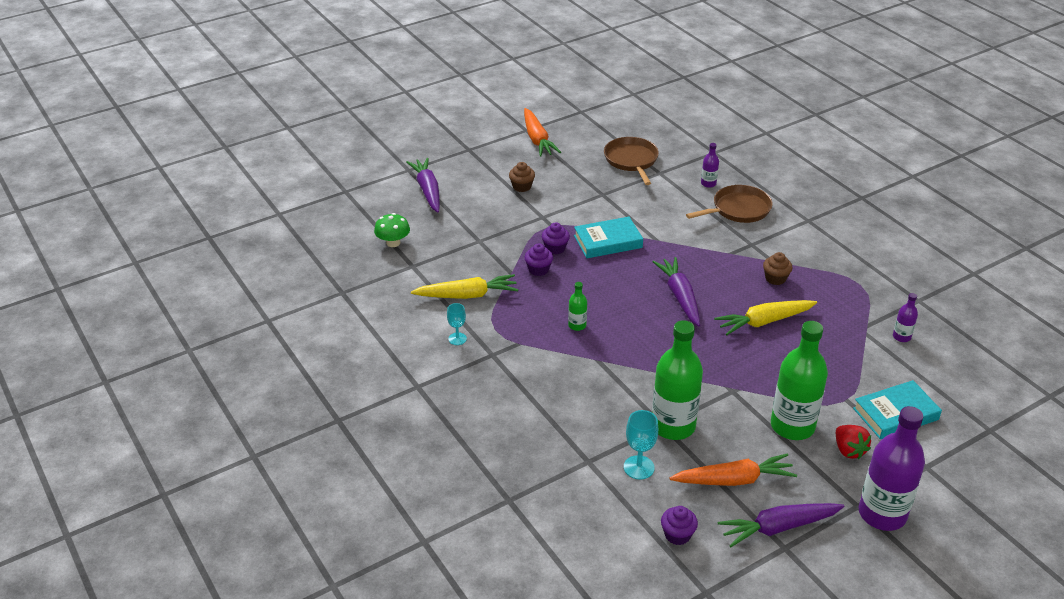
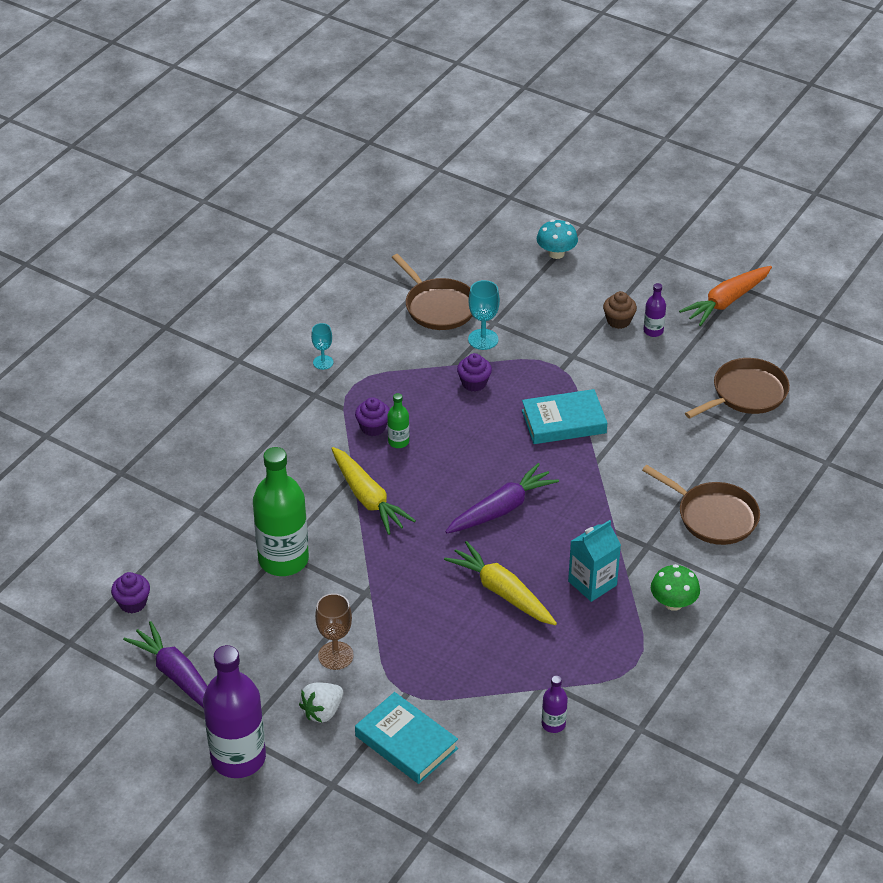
camera: 65 degrees right, 5 degrees up
(393, 243) = (446, 263): green mushroom -> green mushroom (673, 603)
(427, 190) = (556, 253): purple carrot -> turquoise mushroom
(440, 261) = (438, 307): none -> brown pan
(467, 295) = (395, 346): yellow carrot -> yellow carrot (368, 498)
(555, 248) = (521, 384): purple cupcake -> purple cupcake (373, 427)
(608, 241) = (563, 421): turquoise book -> turquoise book turned 60 degrees counterclockwise
(639, 467) = (209, 550): turquoise goblet -> turquoise goblet (483, 339)
(708, 183) = (749, 475): purple bottle -> purple bottle (653, 331)
(734, 480) = (229, 627): orange carrot -> none
(775, 278) = (592, 583): brown cupcake -> turquoise carton
(792, 426) = (335, 655): green bottle -> brown goblet
(849, 450) = (322, 711): red strawberry -> white strawberry

